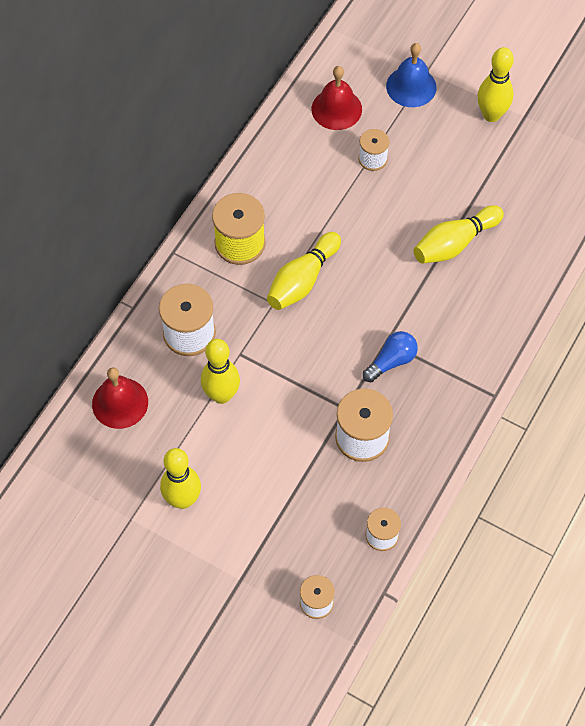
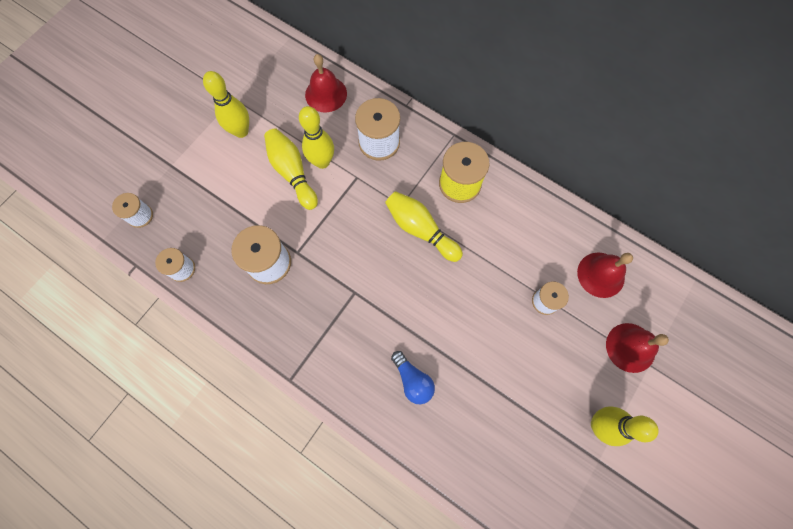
camera: 95 degrees right, 10 degrees up
(391, 361) = (335, 294): blue light bulb -> blue light bulb (413, 380)
(411, 86) = (630, 347): blue bell -> red bell
(454, 243) = (449, 366): yellow bowling pin -> yellow bowling pin (292, 173)

